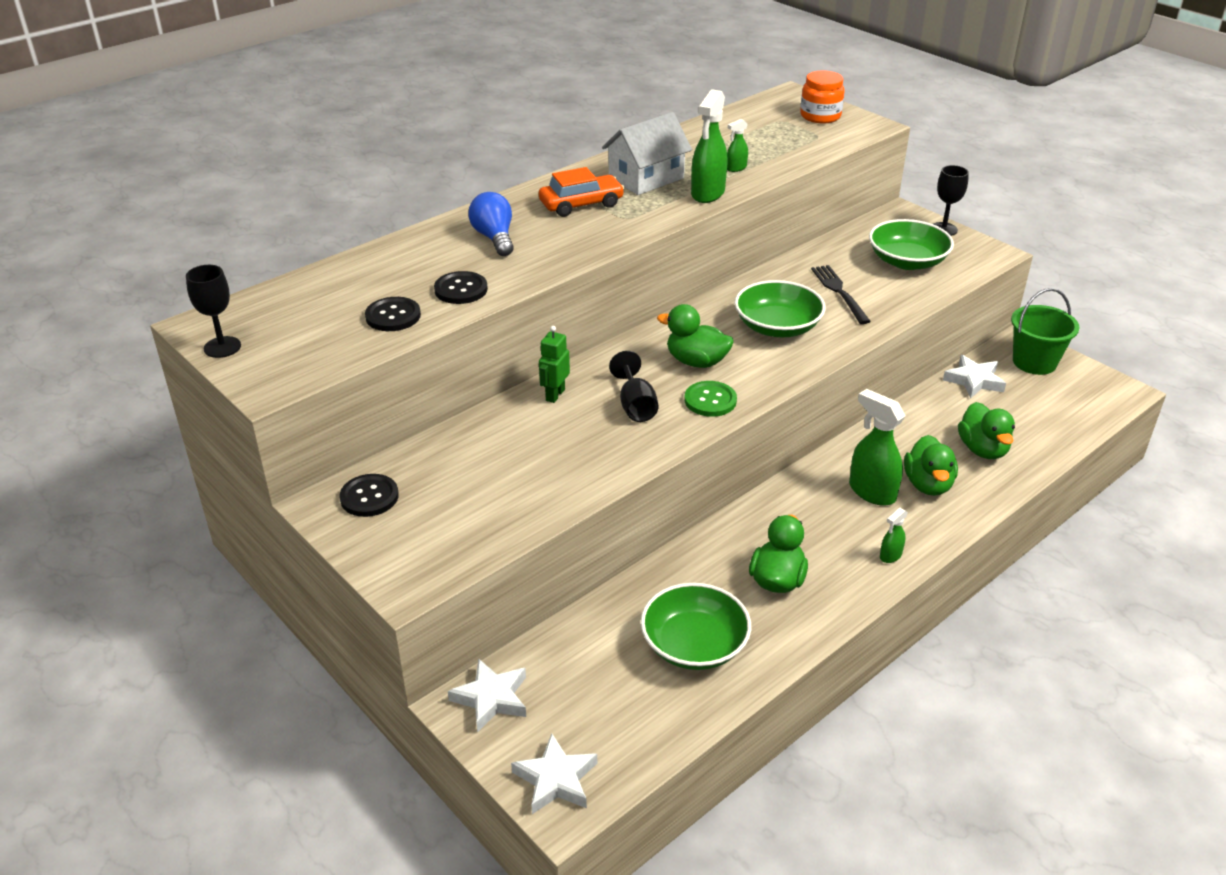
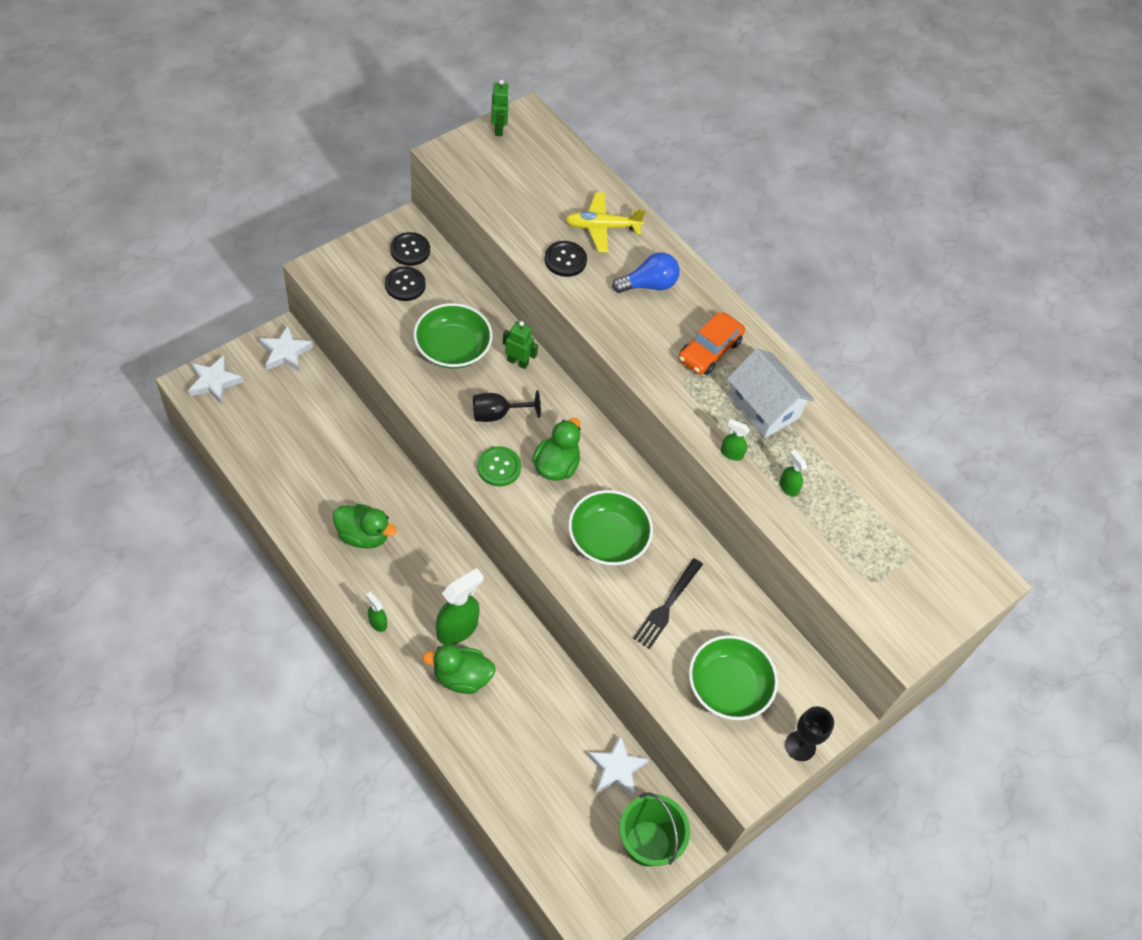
camera: 85 degrees right, 20 degrees up
(222, 347) = (499, 129): black goblet -> green robot
(393, 316) = (530, 219): black button -> black button (405, 285)
(406, 268) = (602, 227): none -> yellow plane
(581, 204) = (709, 350): orange car -> orange car turned 60 degrees clockwise
(694, 645) = (308, 471): green bowl -> green bowl (452, 348)
(707, 193) = (731, 453): green spray bottle -> green spray bottle, size x0.50
(820, 116) = (926, 595): orange jar -> none
(839, 292) = (667, 606): black fork -> black fork turned 135 degrees clockwise
(982, 449) = (506, 740): green duck -> none

